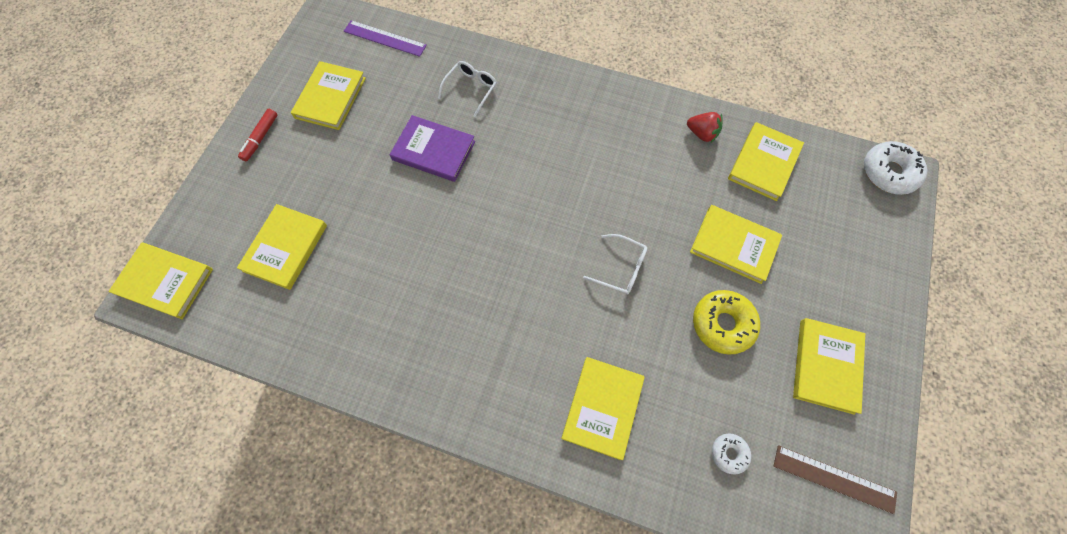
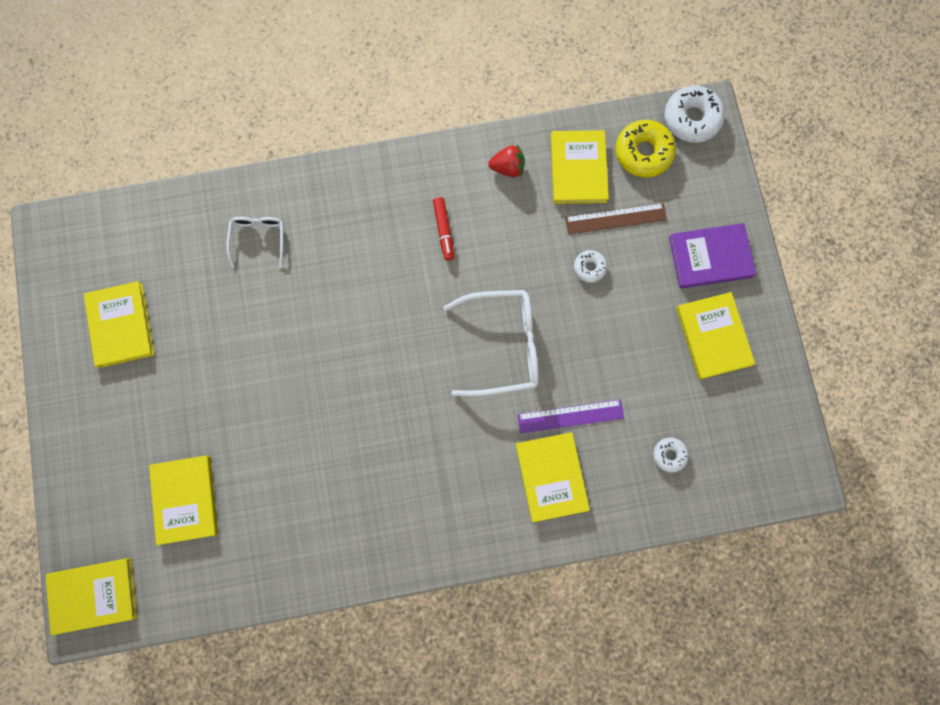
camera: 30 degrees left, 10 degrees up
(260, 138) = (80, 407): red marker -> red marker (444, 230)
(385, 38) = (131, 227): purple ruler -> purple ruler (570, 416)
(433, 150) = (263, 325): purple book -> purple book (710, 257)
(621, 268) = (503, 345): white glasses -> white glasses, size x1.78
(722, 324) = (614, 347): yellow donut -> yellow donut (643, 153)
(734, 245) = (589, 268): yellow book -> white donut
(834, 478) = (757, 427): brown ruler -> brown ruler (615, 218)

